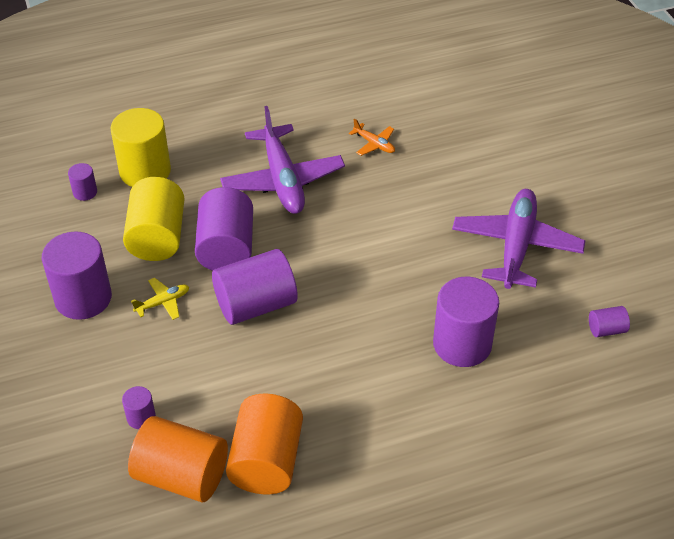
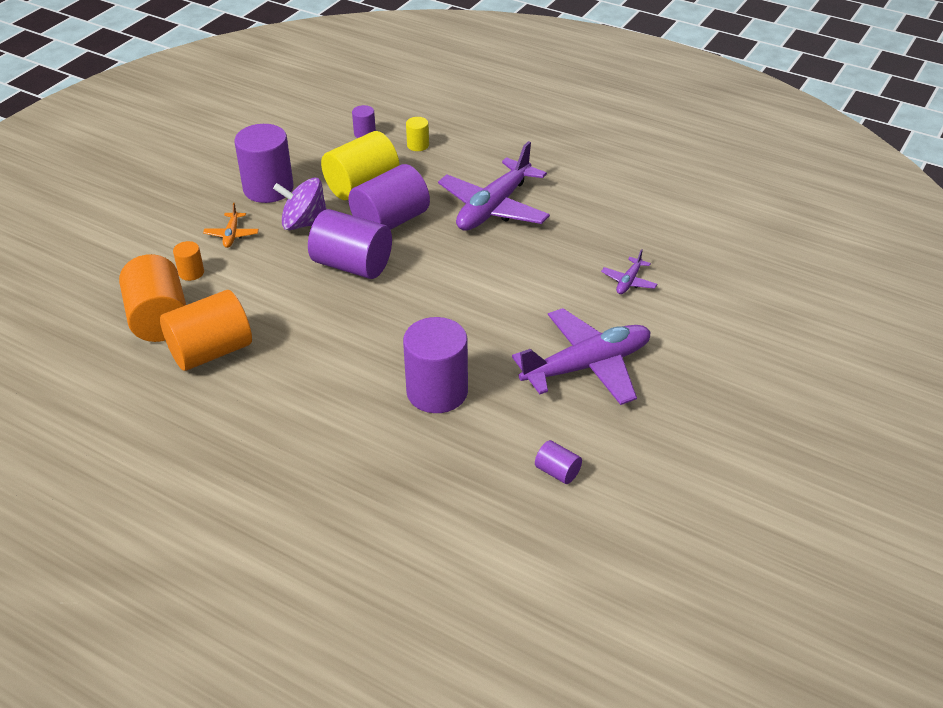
camera: 50 degrees right, 5 degrees down
(141, 417) = (191, 273): purple cylinder -> orange cylinder
(145, 171) = (418, 145): yellow cylinder -> yellow cylinder, size x0.46
(163, 302) = (304, 223): yellow plane -> purple spinning top
(374, 144) = (596, 229): orange plane -> orange plane (232, 235)
(450, 167) = (629, 282): none -> purple plane

